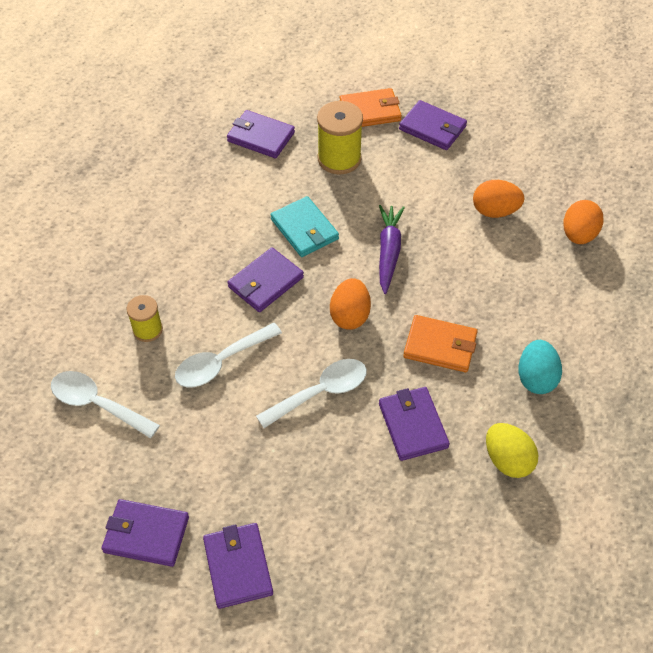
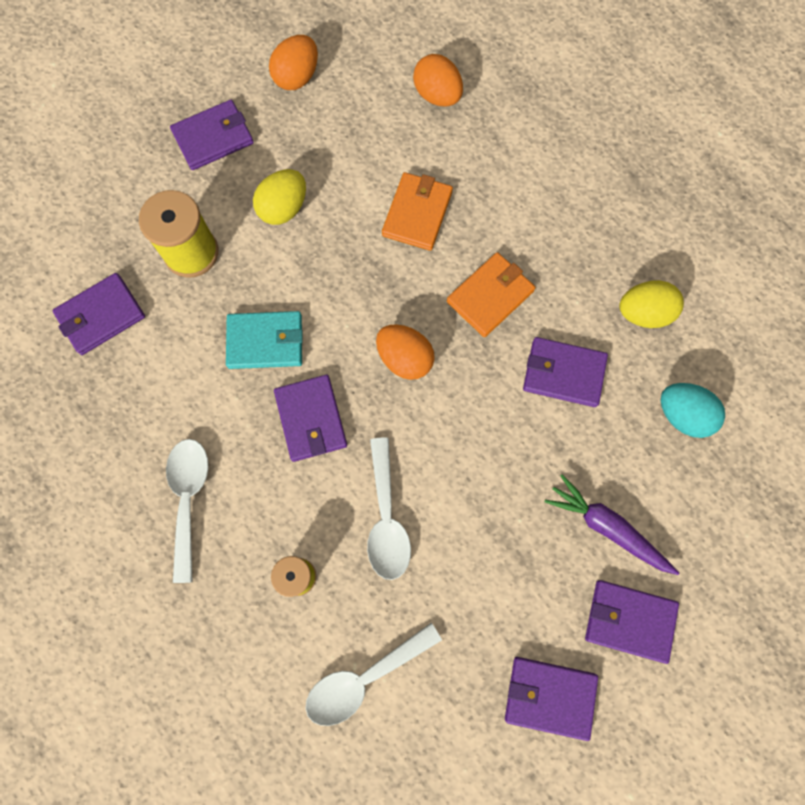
camera: 60 degrees left, 20 degrees up
(146, 534) = (549, 696): purple wallet -> purple wallet turned 60 degrees clockwise
(321, 392) = (479, 438): white spoon -> white spoon (188, 499)
(370, 111) = (145, 183): orange wallet -> orange wallet (417, 213)
(388, 252) = (348, 276): purple carrot -> purple carrot (607, 527)
(411, 190) = (283, 208): none -> yellow egg
(495, 211) = (361, 148): orange egg -> orange egg (297, 77)
(536, 378) = (573, 235): turquoise egg -> turquoise egg (682, 415)

